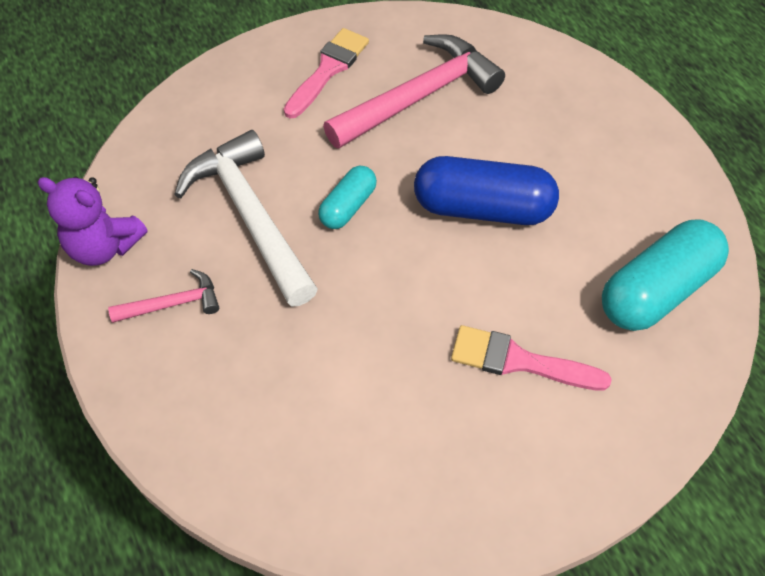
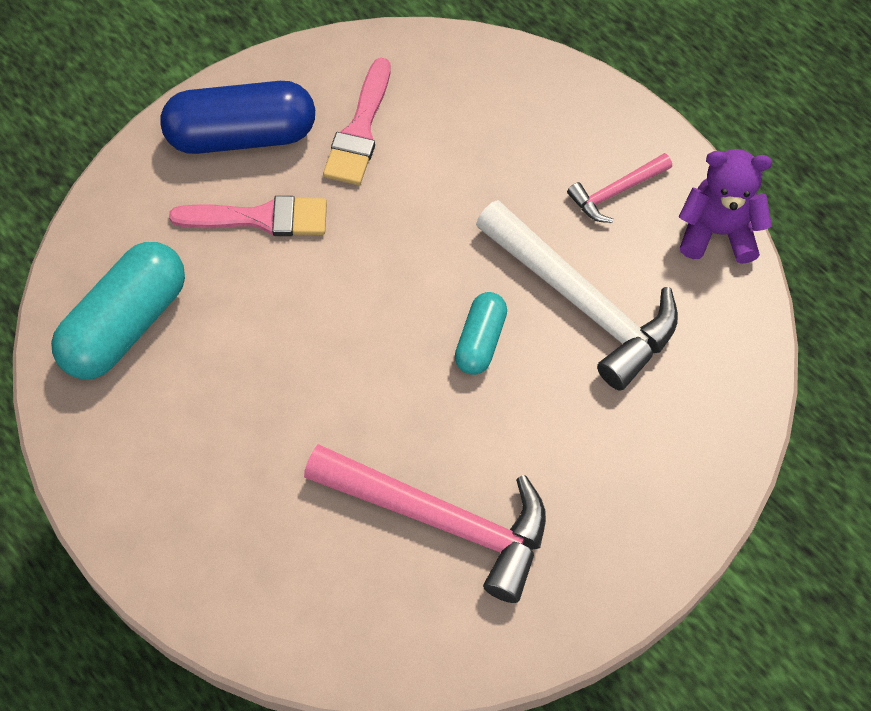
camera: 165 degrees right, 5 degrees up
(328, 70) = (575, 533): pink brush -> pink brush (360, 130)
(420, 96) = (442, 520): pink hammer -> pink hammer turned 105 degrees counterclockwise
(482, 208) = (328, 377): blue capsule -> blue capsule (242, 135)

